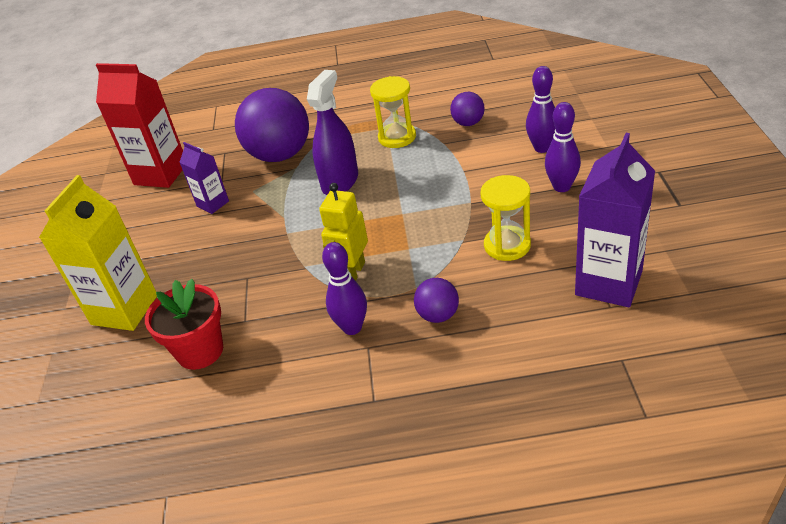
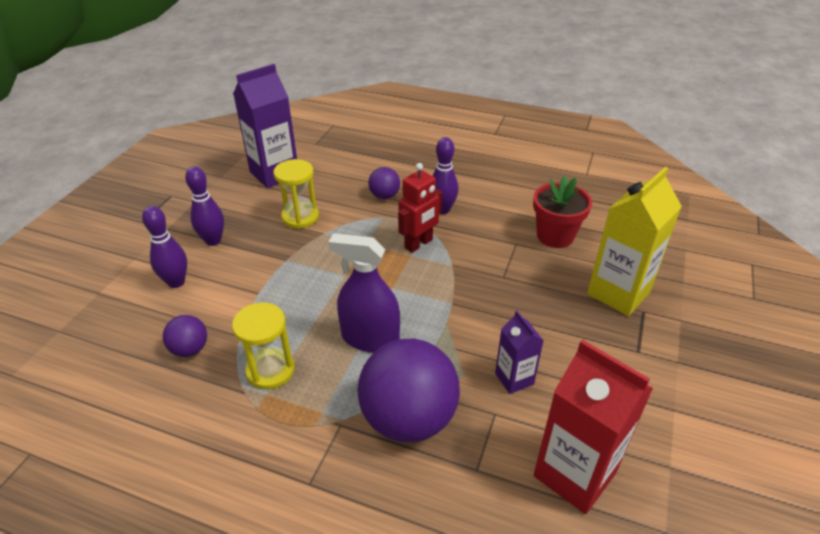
camera: 160 degrees left, 0 degrees up
(340, 182) = (370, 338): purple spray bottle -> purple spray bottle turned 60 degrees clockwise
(352, 273) = (419, 244): yellow robot -> red robot

